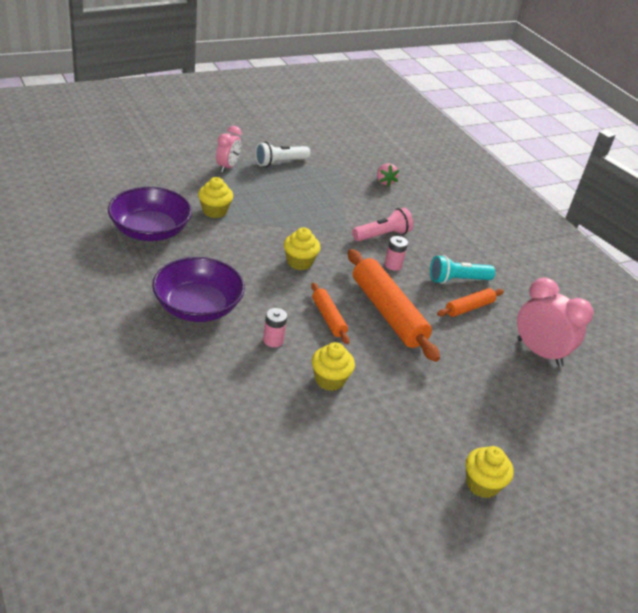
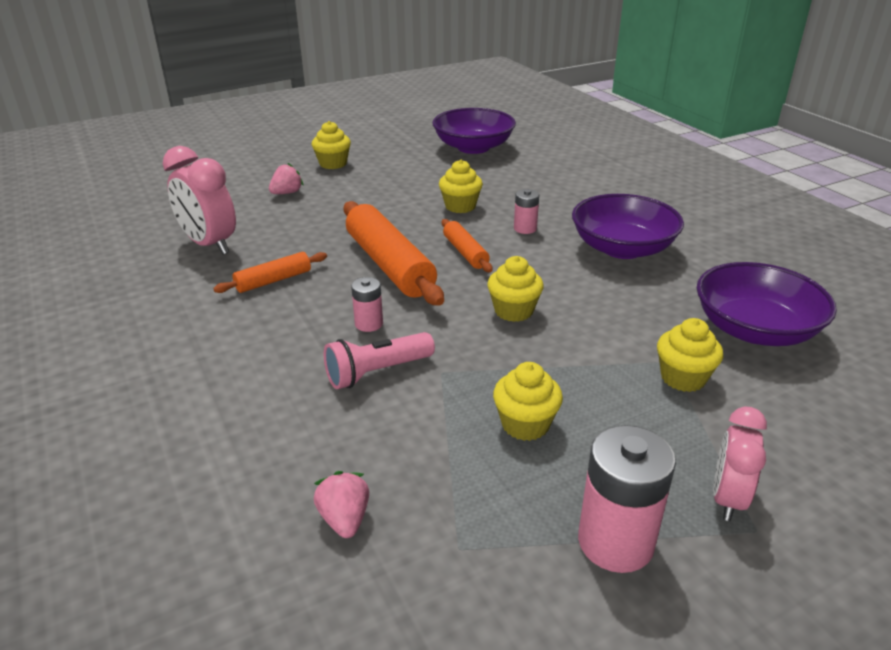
camera: 175 degrees left, 5 degrees down
(280, 162) = (615, 542): white flashlight -> pink battery
(306, 202) = (525, 424): none -> yellow cupcake
(306, 510) = (473, 147): none -> purple bowl
(457, 280) = (272, 314): turquoise flashlight -> none
(510, 424) = (287, 193): none -> pink strawberry

